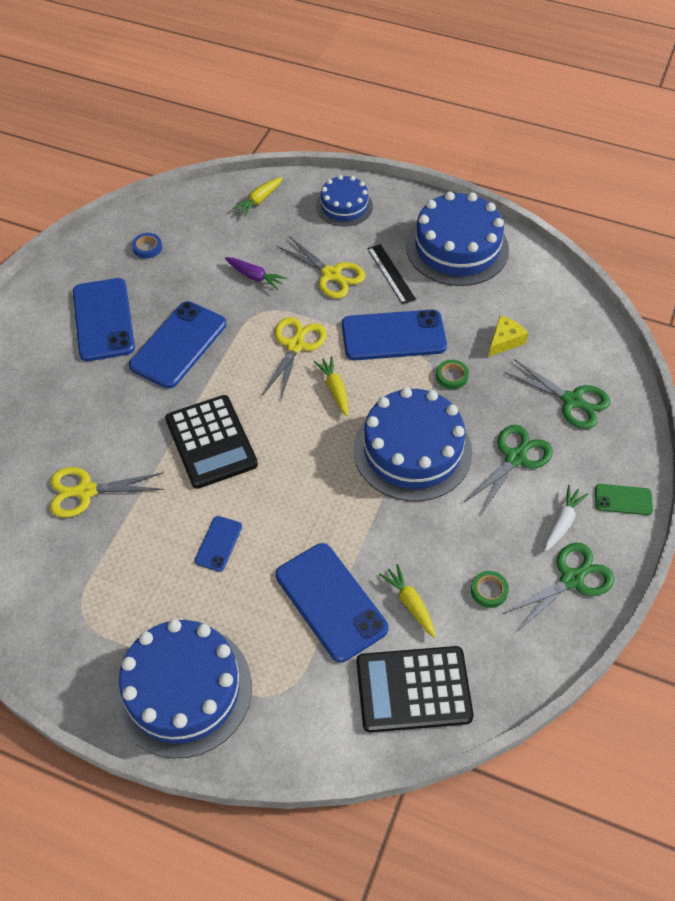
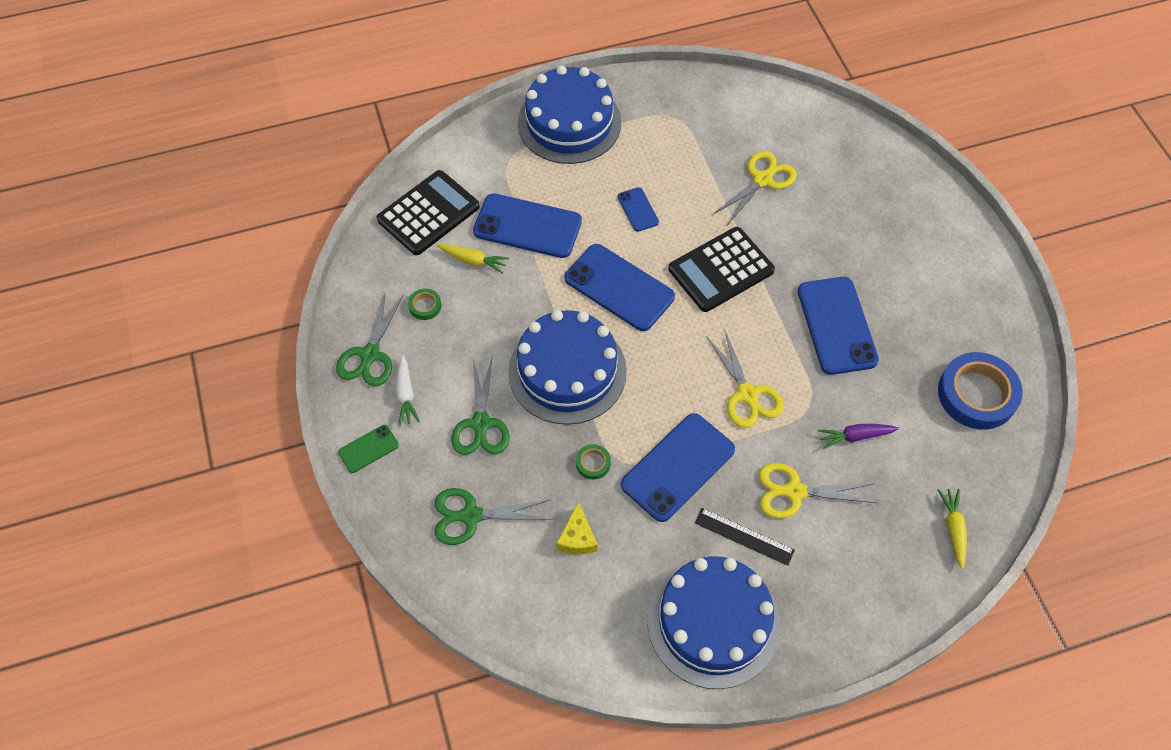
camera: 140 degrees right, 5 degrees up
(103, 320) = (918, 303): blue phone -> blue phone (619, 287)
(147, 248) = (977, 394): blue tape -> blue tape, size x2.29
(211, 442) = (721, 270): black calculator -> black calculator turned 60 degrees counterclockwise
(335, 389) = (676, 379): yellow carrot -> none
(344, 206) = (870, 589): blue cake -> none

